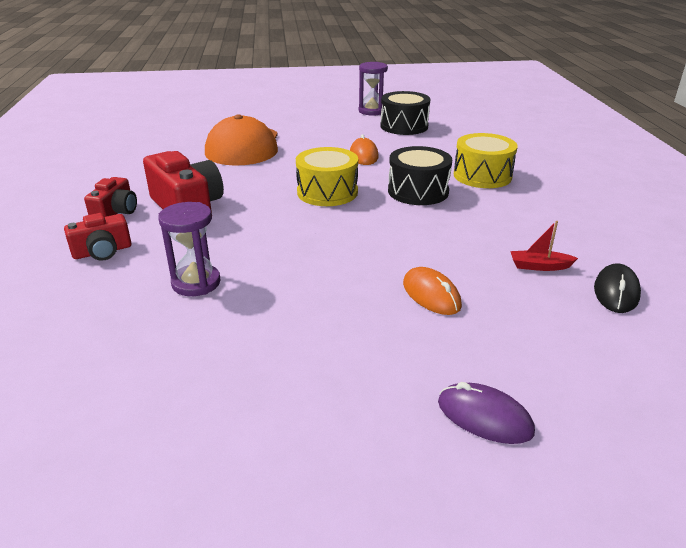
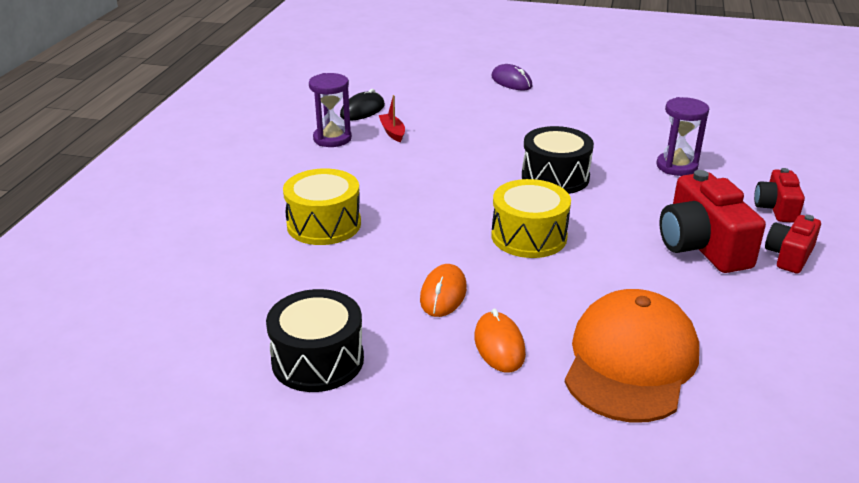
camera: 160 degrees left, 0 degrees up
(102, 251) = (776, 208): red camera -> red camera turned 75 degrees counterclockwise
(372, 111) = (331, 438): purple hourglass -> purple hourglass (332, 139)
(418, 191) = (422, 217): black drum -> black drum (555, 177)
(431, 295) = (493, 129): orange mouse -> orange mouse (499, 345)
(539, 266) = (392, 132): red boat -> red boat turned 135 degrees counterclockwise

